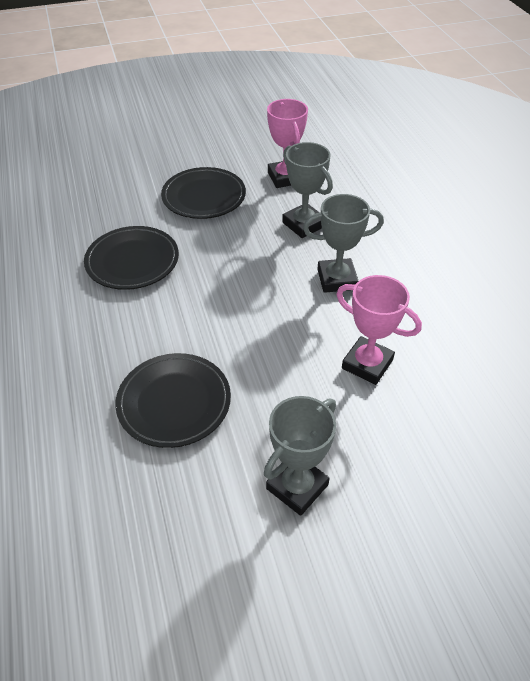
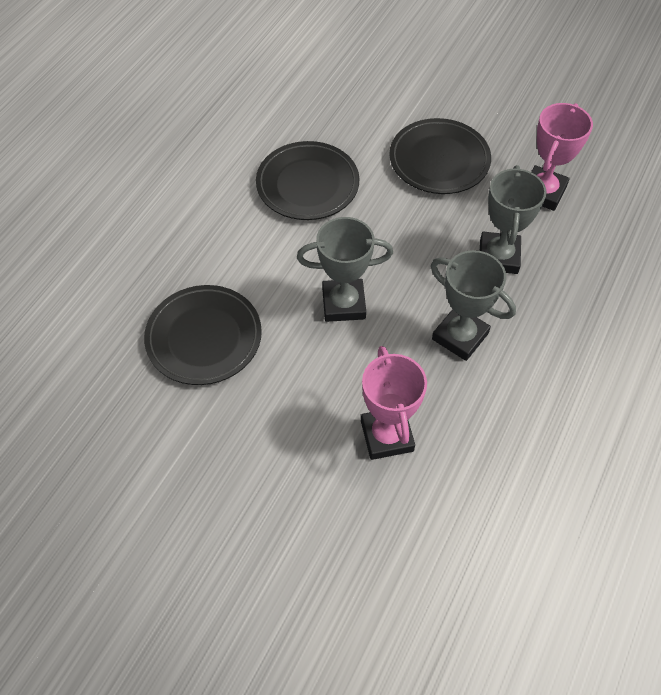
camera: 45 degrees right, 10 degrees up
(297, 487) = (212, 482): grey trophy -> grey trophy (343, 304)

